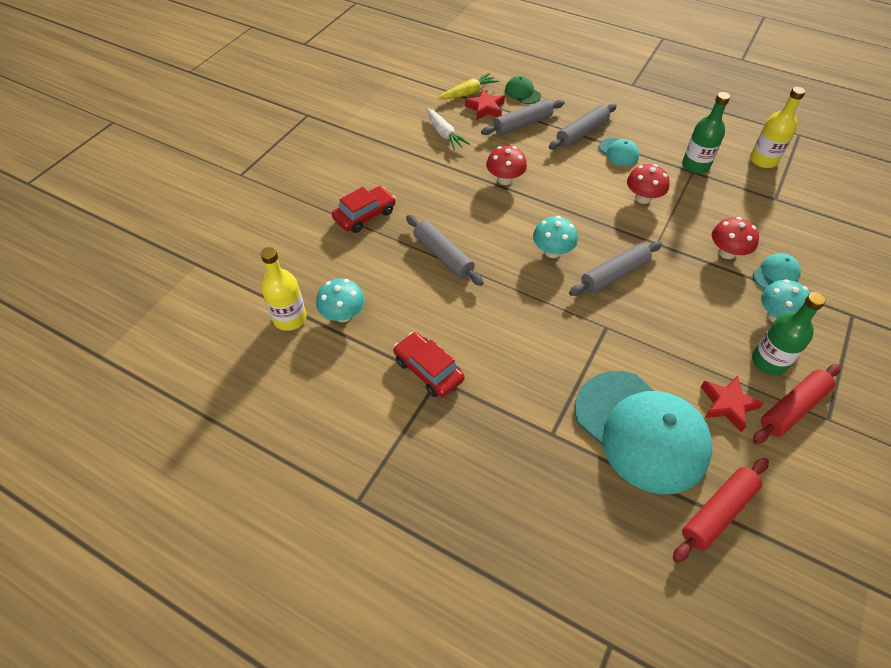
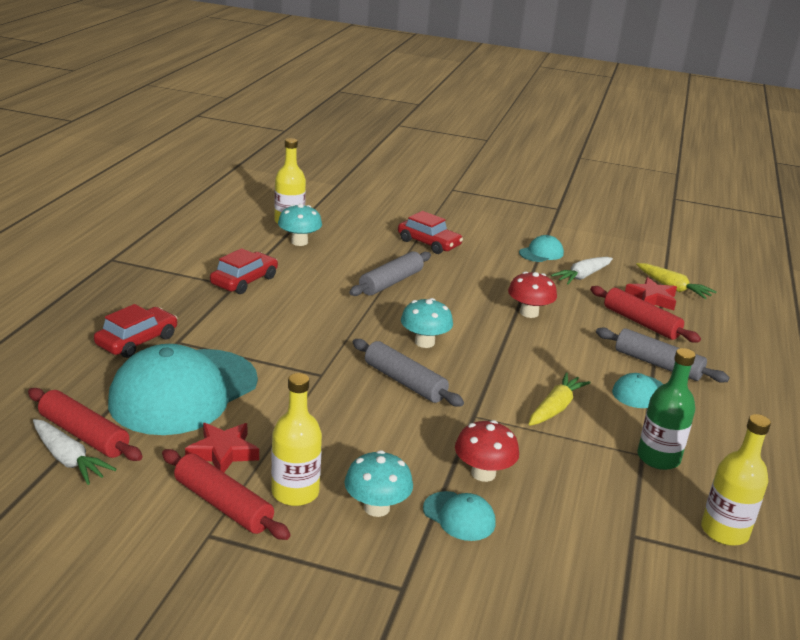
camera: 75 degrees right, 25 degrees down
(398, 147) = (541, 253): none -> turquoise cap
(522, 93) = (706, 322): green cap -> none
(522, 124) = (641, 323): grey rolling pin -> red rolling pin
(551, 470) = (137, 341): none -> red car
(643, 198) = (555, 408): red mushroom -> yellow carrot
(756, 523) = (68, 459): none -> white carrot
(769, 361) = (295, 492): green bottle -> yellow bottle

